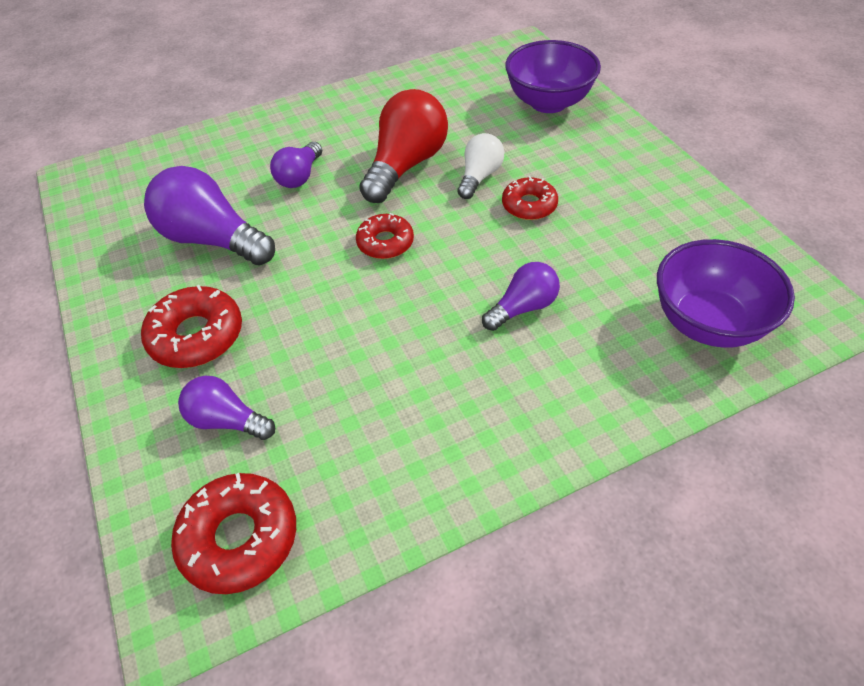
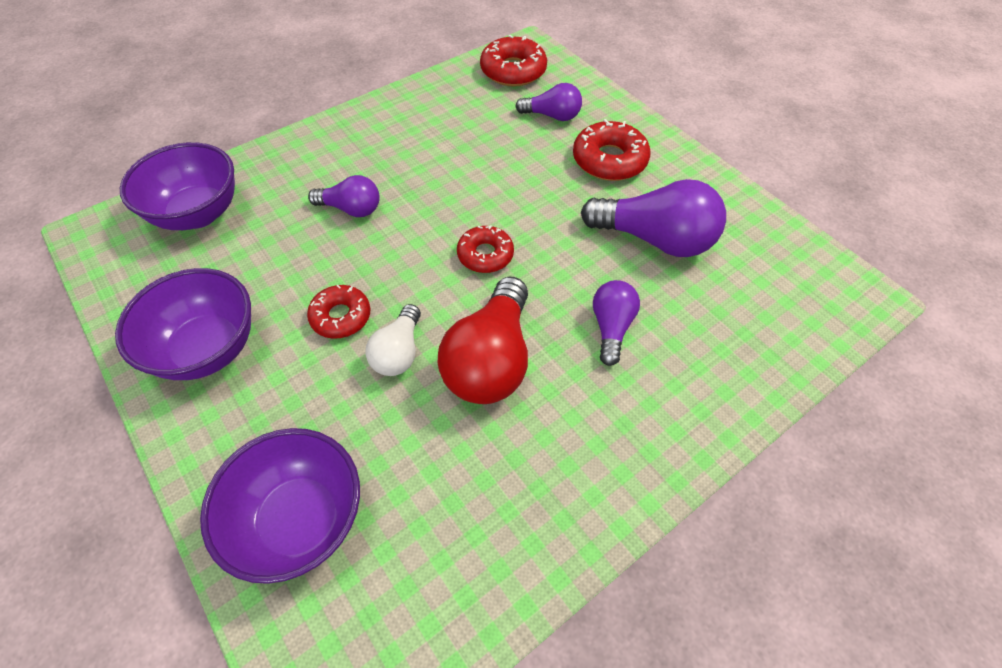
camera: 165 degrees right, 5 degrees up
(523, 307) = (351, 209): purple light bulb -> purple light bulb turned 120 degrees counterclockwise
(643, 193) = (208, 349): none -> purple bowl

